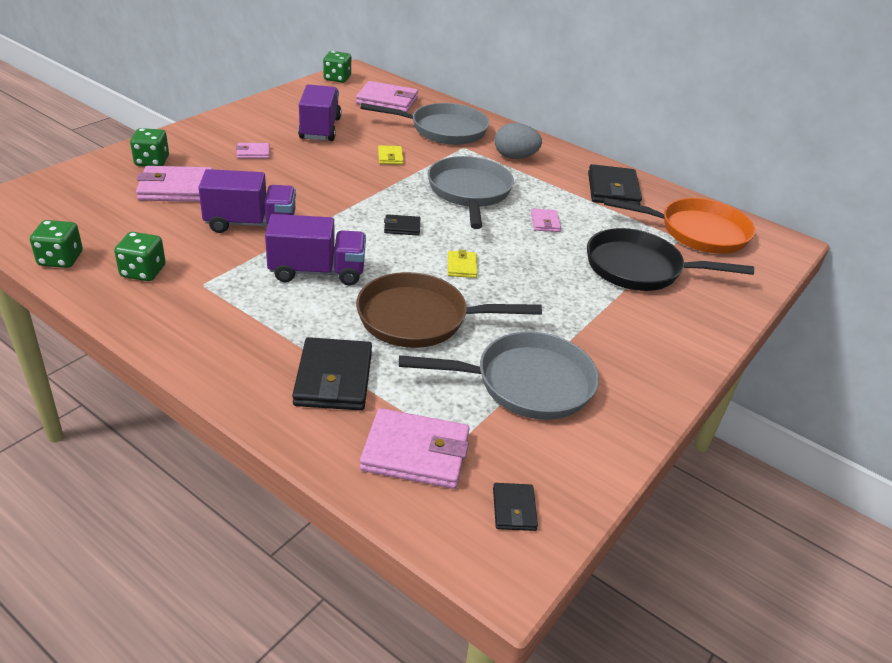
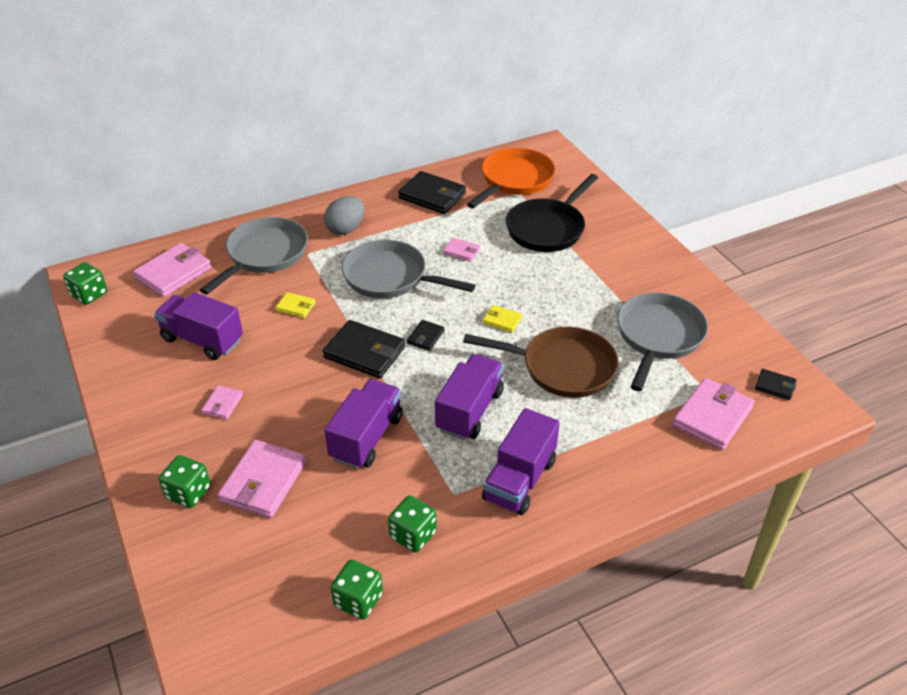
camera: 60 degrees left, 5 degrees up
(238, 320) = (519, 480): none -> purple truck
(333, 378) = (618, 438): black wallet -> black wallet (364, 352)
(419, 319) = (562, 367): brown pan -> brown pan turned 105 degrees counterclockwise

